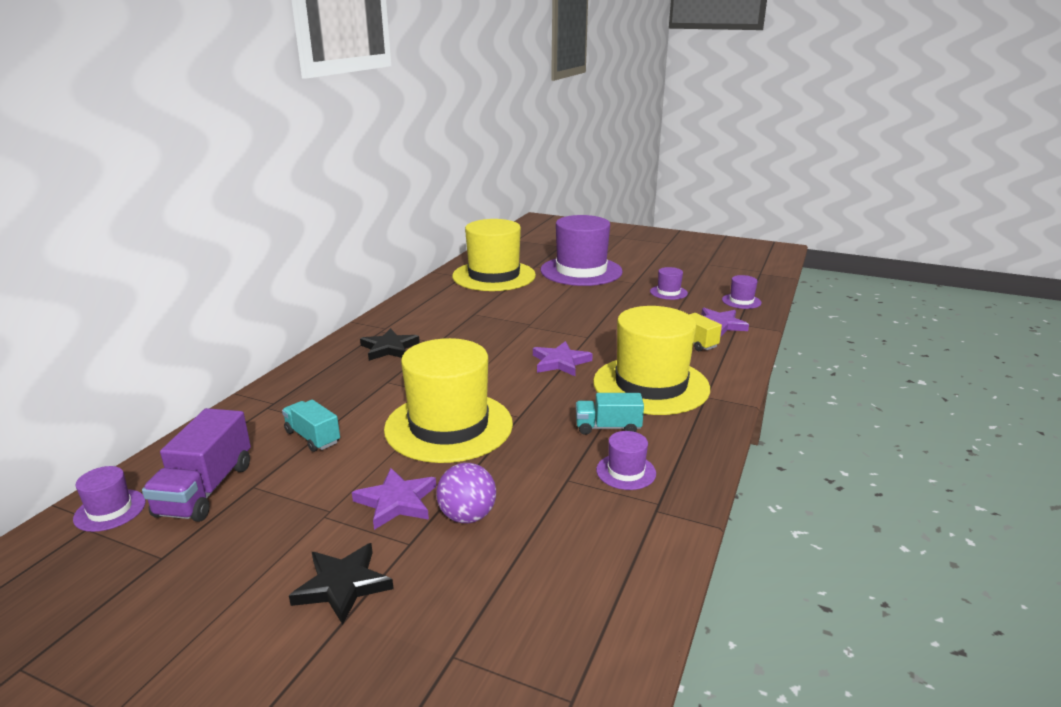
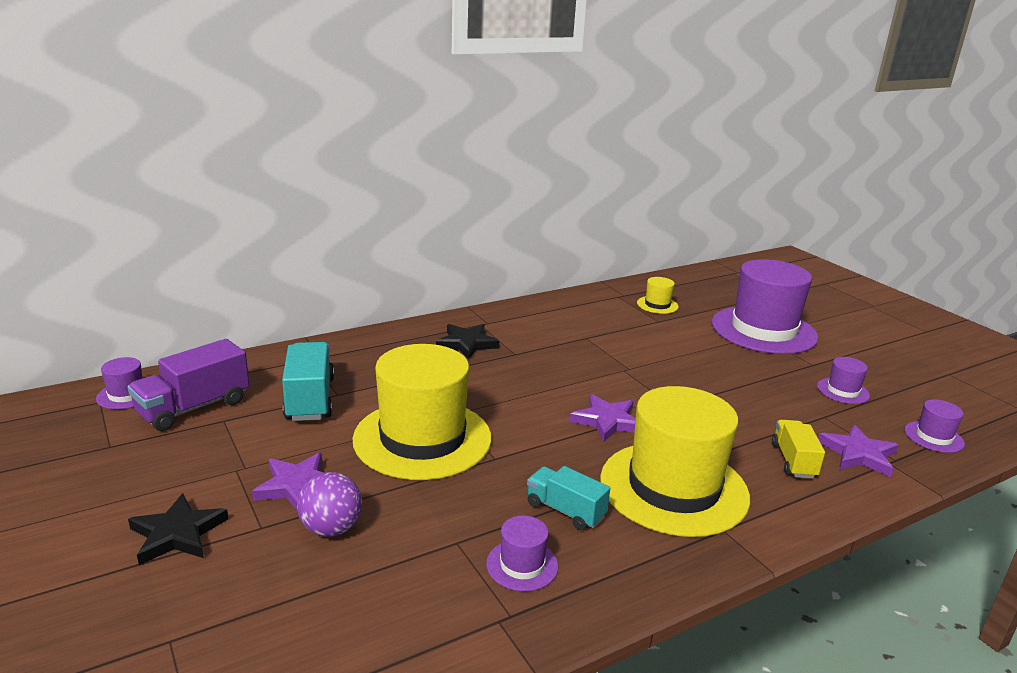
camera: 35 degrees right, 0 degrees up
(312, 437) = (310, 399): turquoise truck -> turquoise truck, size x1.56
(494, 276) = (657, 305): yellow hat -> yellow hat, size x0.42

